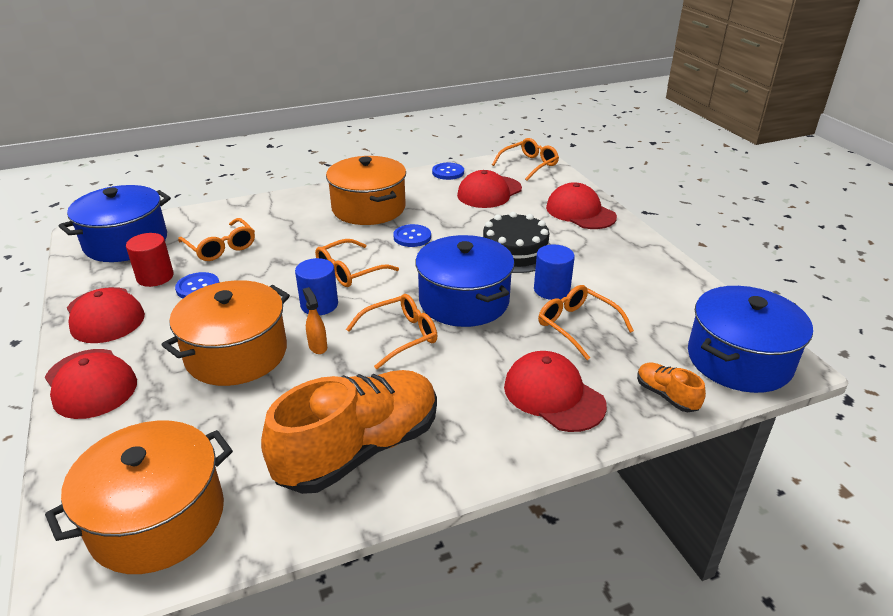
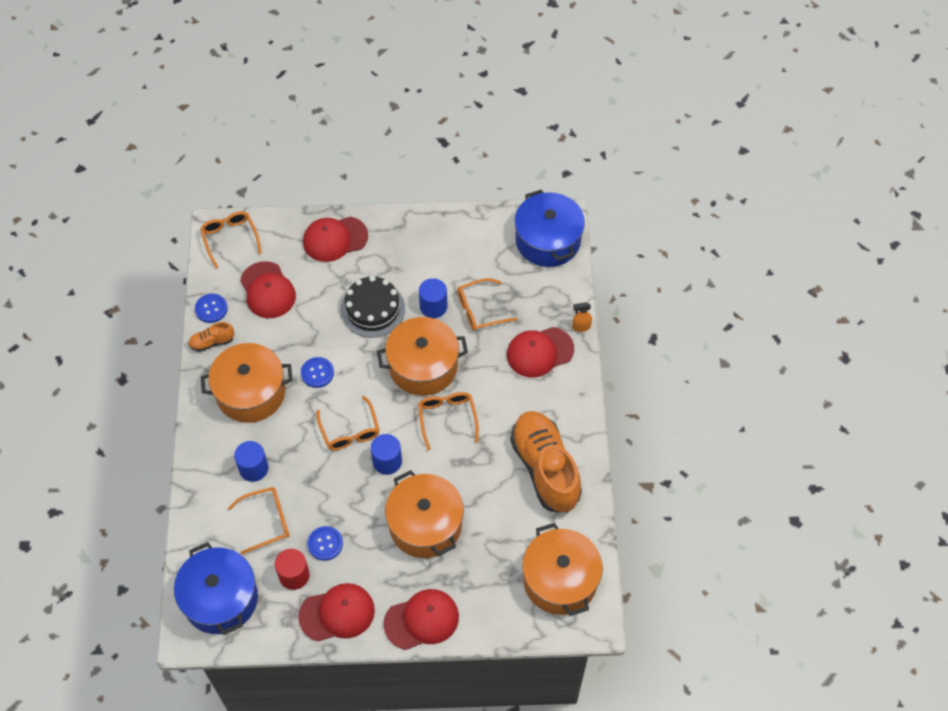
camera: 70 degrees left, 25 degrees up
(282, 228) = (253, 468): none -> blue cylinder
(318, 346) = (438, 472): orange spray bottle -> orange spray bottle (581, 327)
(464, 301) = (423, 366): blue pot -> orange pot
(666, 396) = (562, 295): orange shoe -> orange shoe (212, 342)

